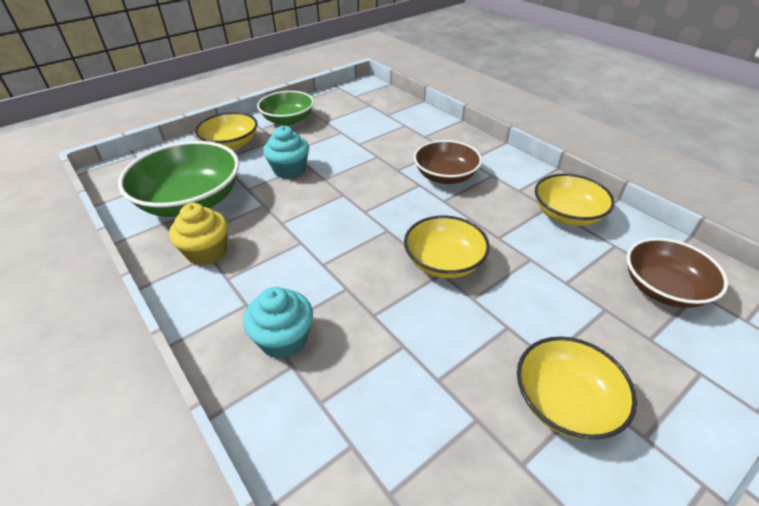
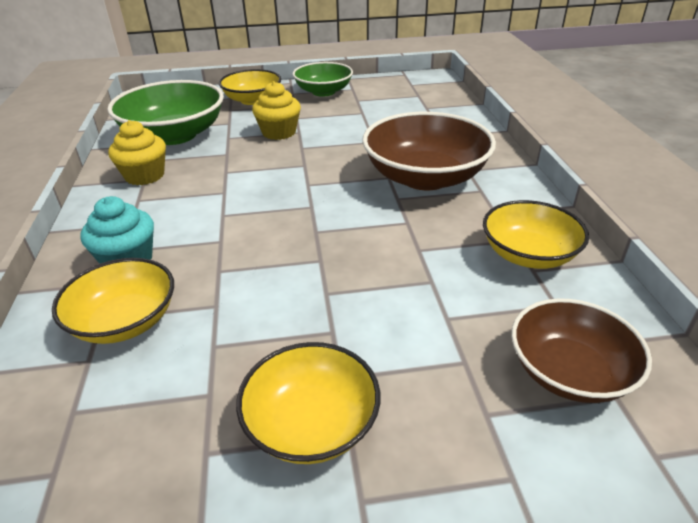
camera: 30 degrees right, 5 degrees down
(290, 170) = (279, 132): turquoise cupcake -> yellow cupcake
(444, 262) = (334, 251): yellow bowl -> yellow bowl (125, 321)
(445, 176) = (425, 177): brown bowl -> brown bowl, size x1.57

